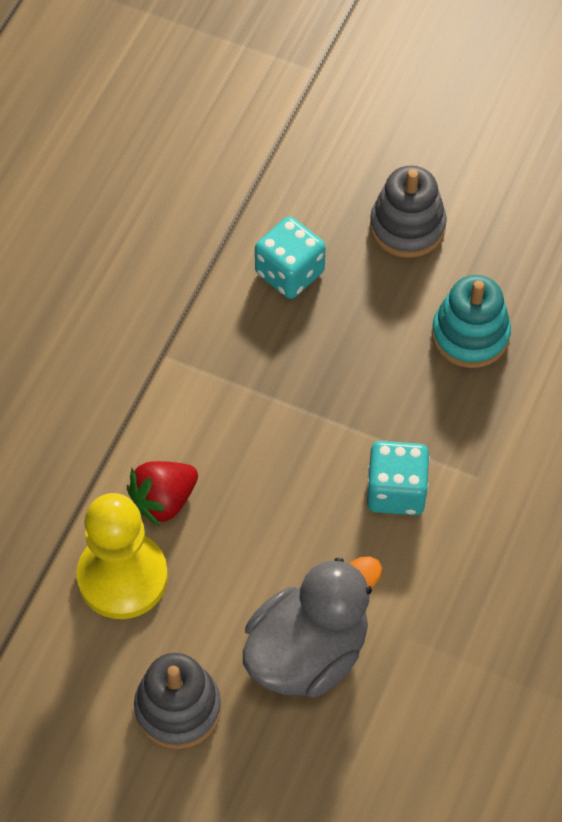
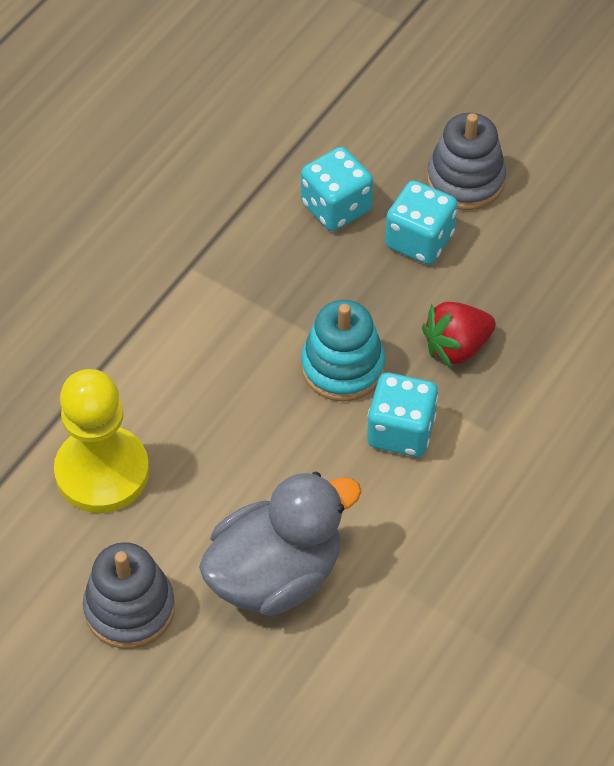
camera: 10 degrees right, 5 degrees down
(164, 500) = (160, 405): red strawberry -> red strawberry (456, 347)
(375, 295) = (419, 240): none -> turquoise dice
(470, 335) = (509, 292): turquoise stacking toy -> turquoise stacking toy (342, 367)

